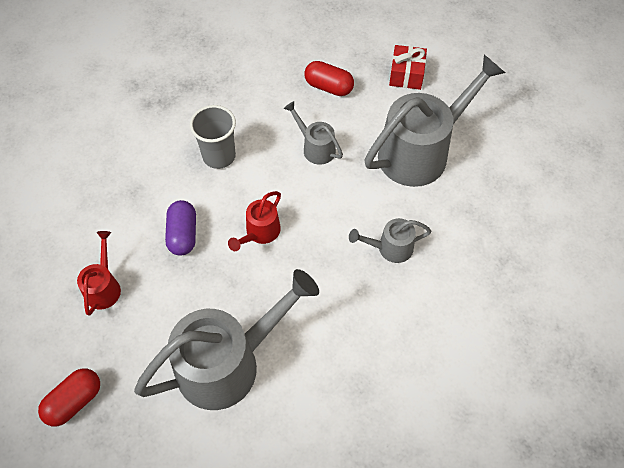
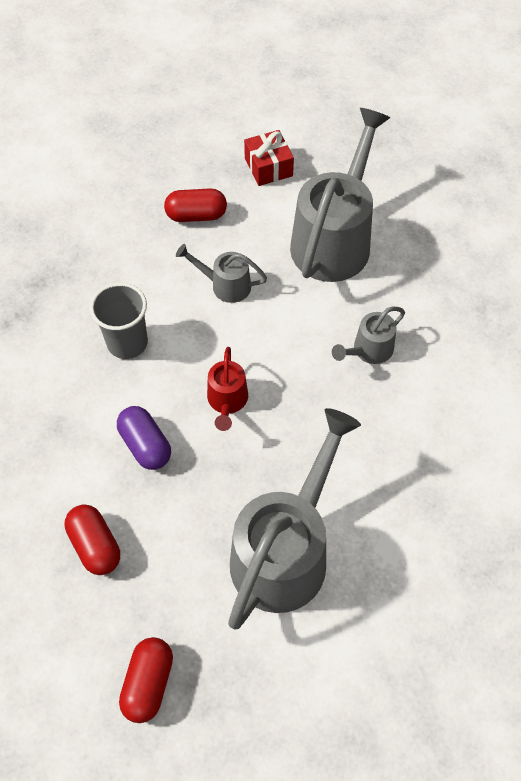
camera: 30 degrees left, 0 degrees up
(104, 286) = (95, 545): red watering can -> red capsule

